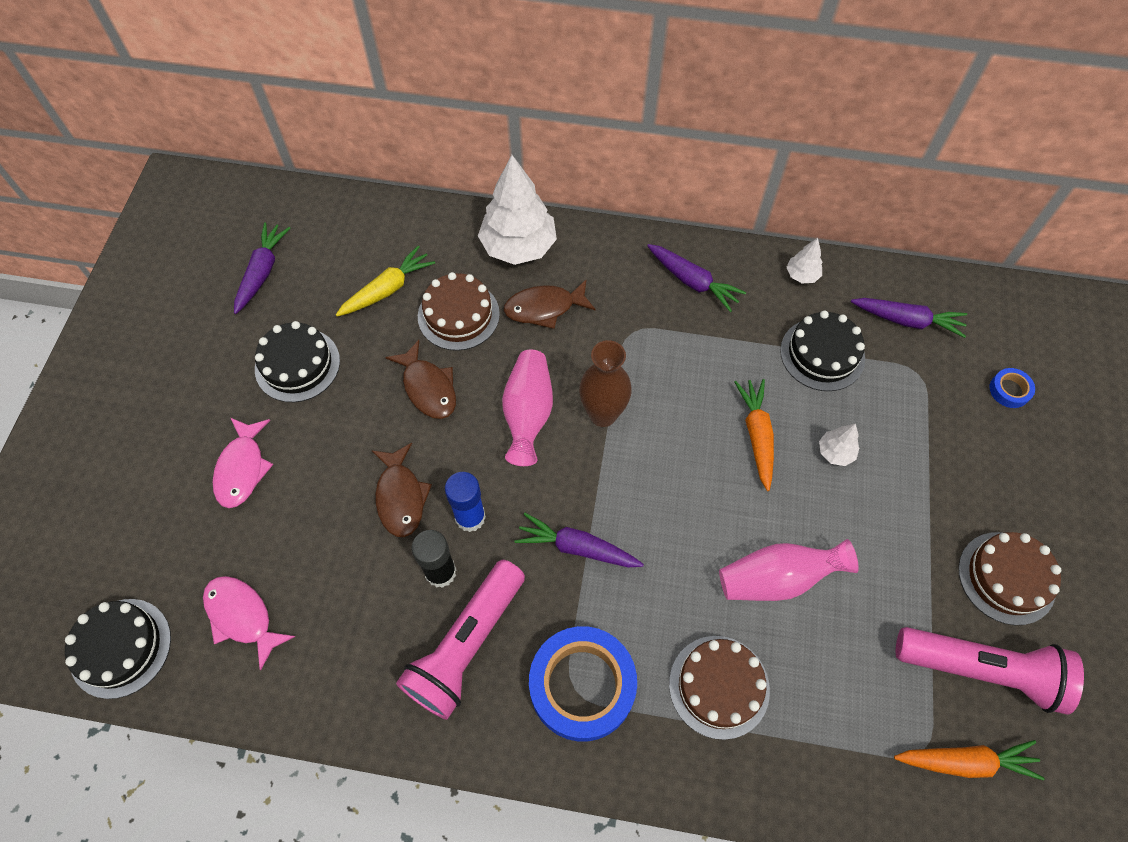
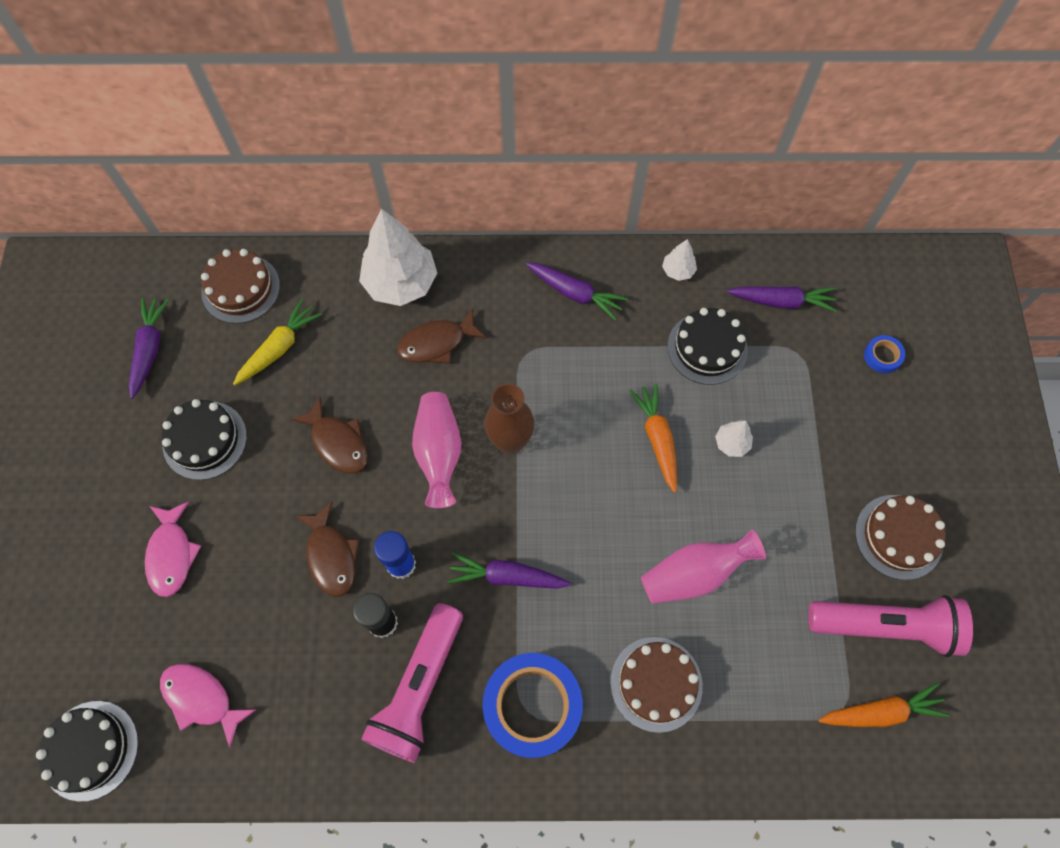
camera: 10 degrees left, 5 degrees up
(458, 315) = (354, 363): brown cake -> brown cake (241, 288)

